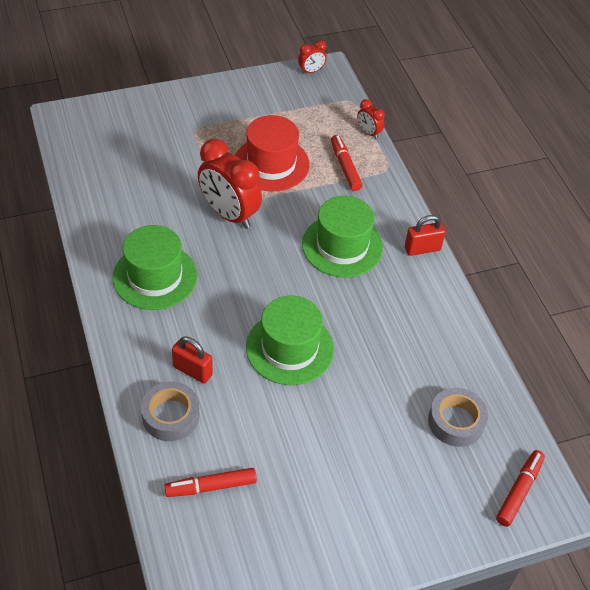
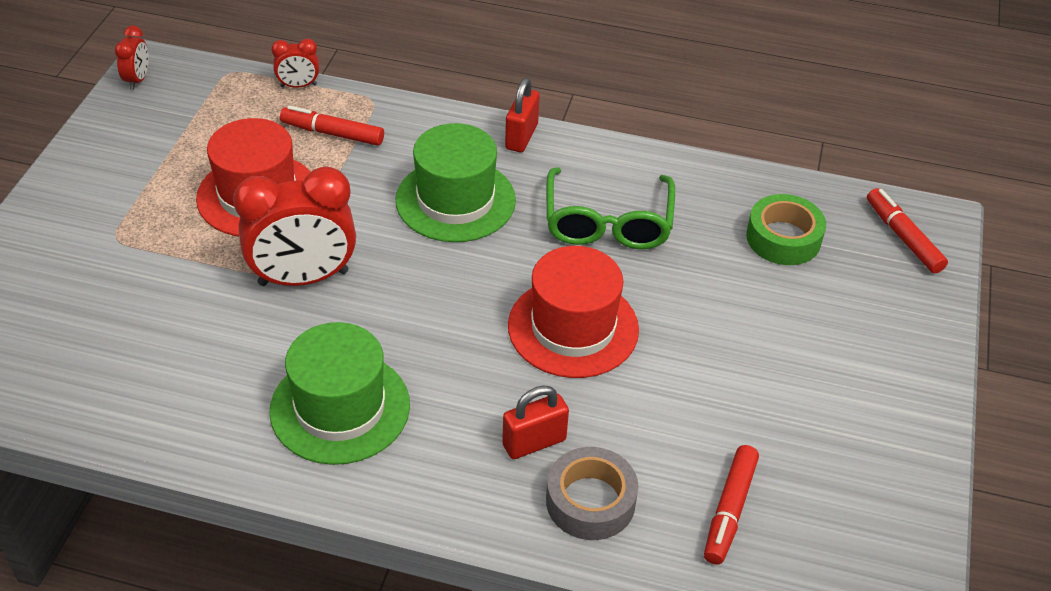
camera: 55 degrees left, 5 degrees down
(289, 348) = (573, 327): green hat -> red hat
(388, 324) = (607, 222): none -> green glasses
(456, 422) = (783, 238): grey tape -> green tape

